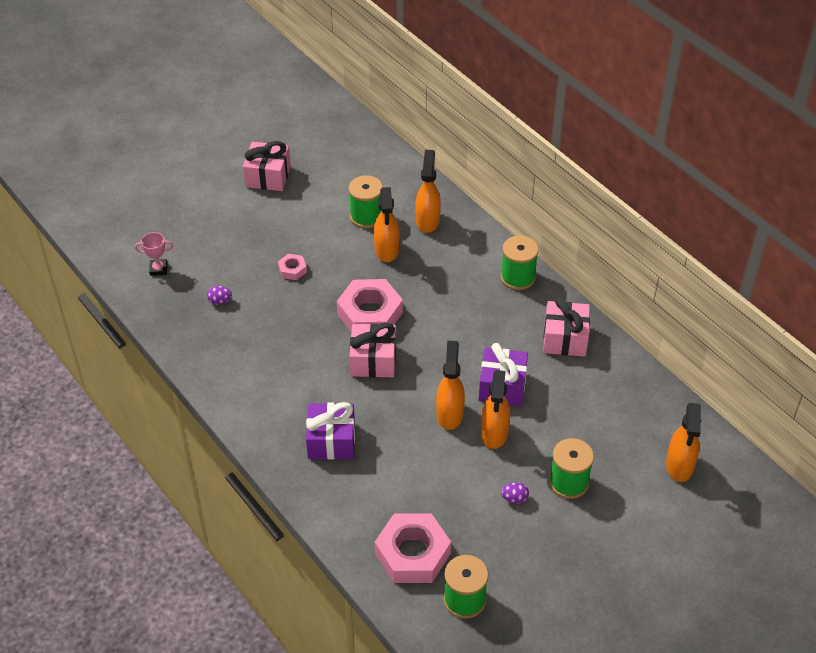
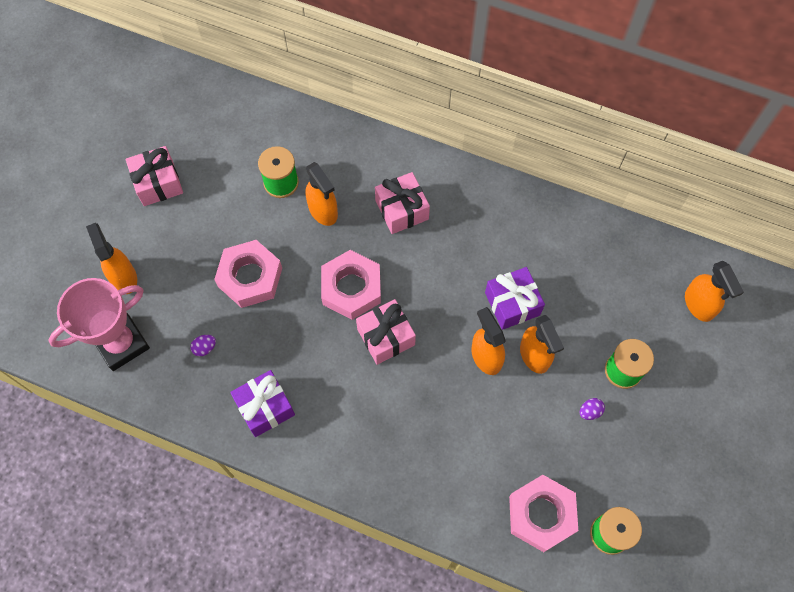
camera: 30 degrees left, 20 degrees up
(158, 269) = (121, 343): pink trophy -> pink trophy, size x2.36
(292, 269) = (250, 277): pink nut -> pink nut, size x2.15
(331, 440) = (402, 441): purple gift -> purple gift (265, 407)
(427, 221) = (339, 159): orange spray bottle -> orange spray bottle (123, 277)
(517, 277) = (456, 181): green spool -> none
(565, 338) = (534, 225): pink gift -> pink gift (401, 210)

